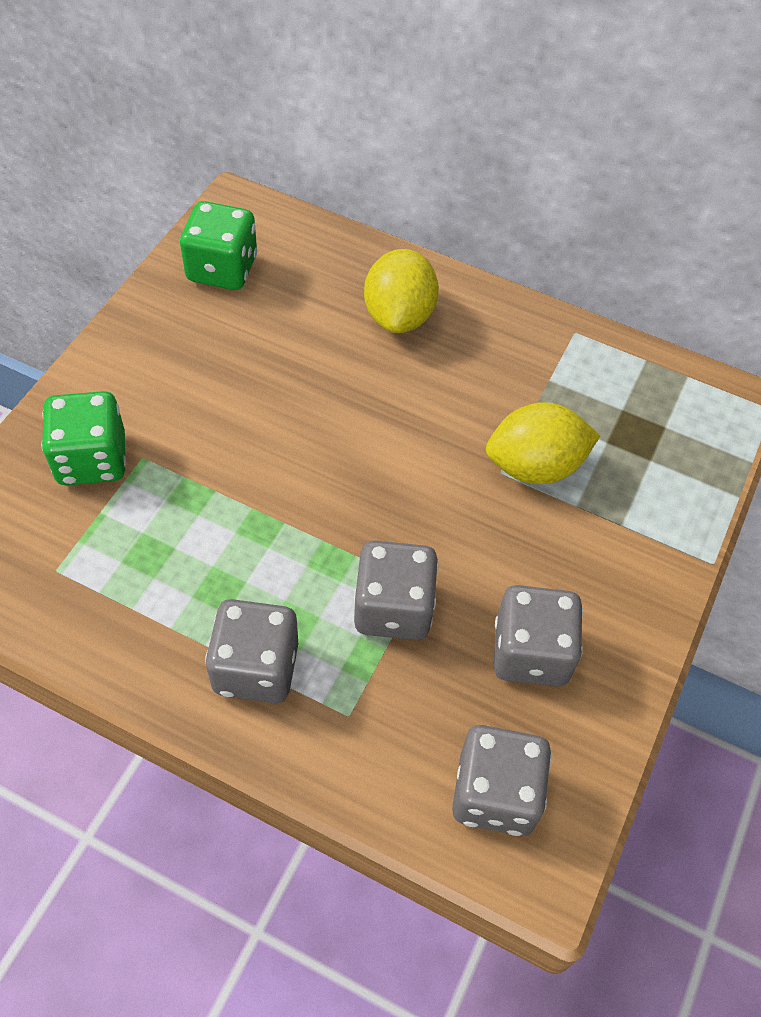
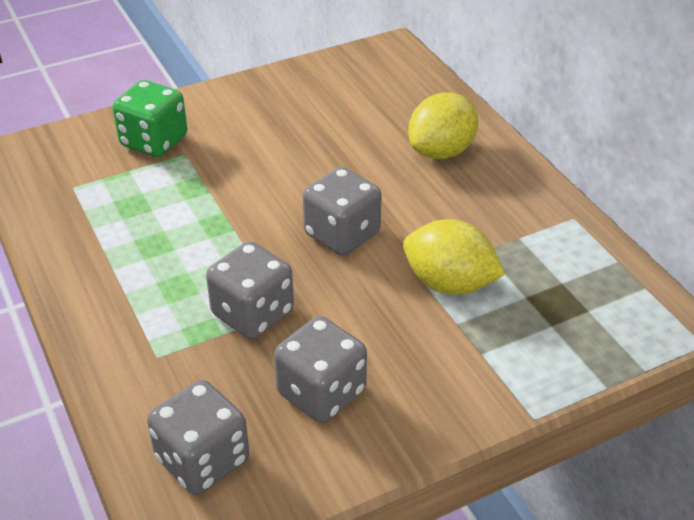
camera: 40 degrees right, 15 degrees down
(222, 269) = (344, 77): green dice -> none
(256, 668) = (129, 297): grey dice -> grey dice (342, 234)

